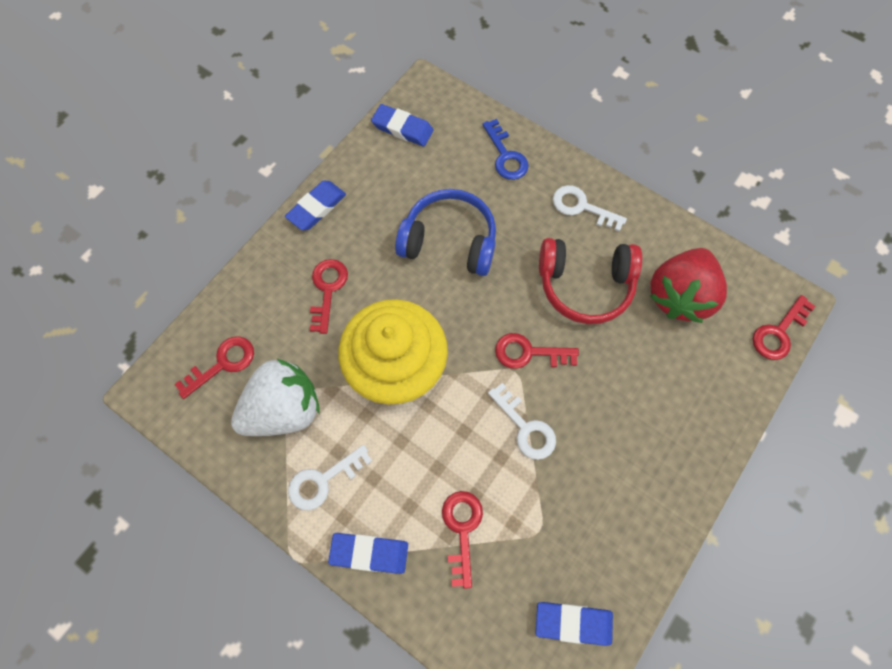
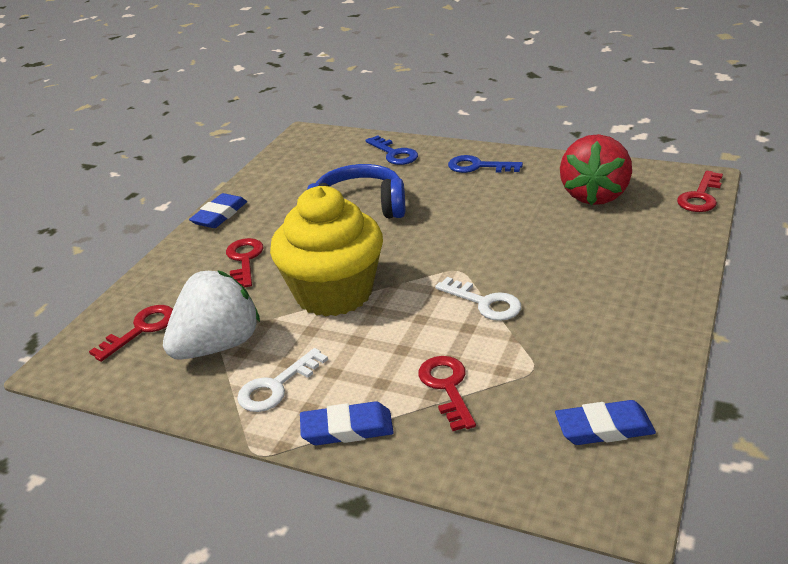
camera: 10 degrees left, 35 degrees down
(402, 128) = (291, 158): blue eraser -> none
(529, 352) = (466, 256): red key -> none
(582, 207) = (478, 166): white key -> blue key
(584, 285) = (502, 207): red headphones -> none

